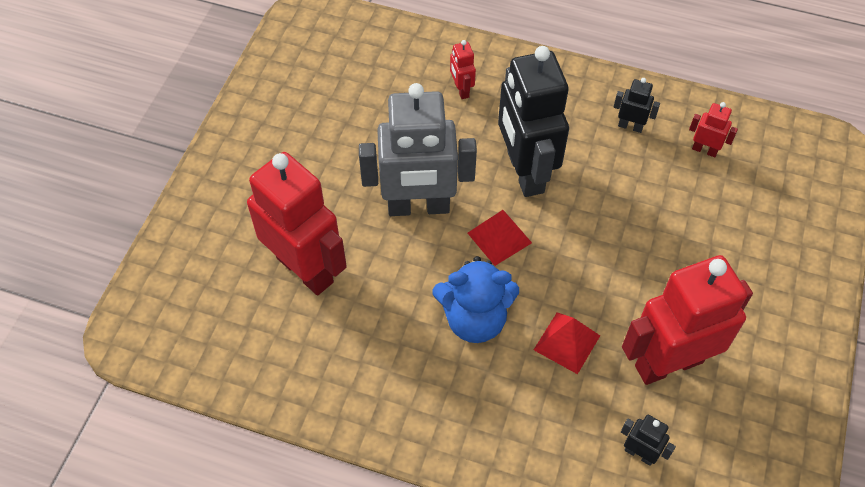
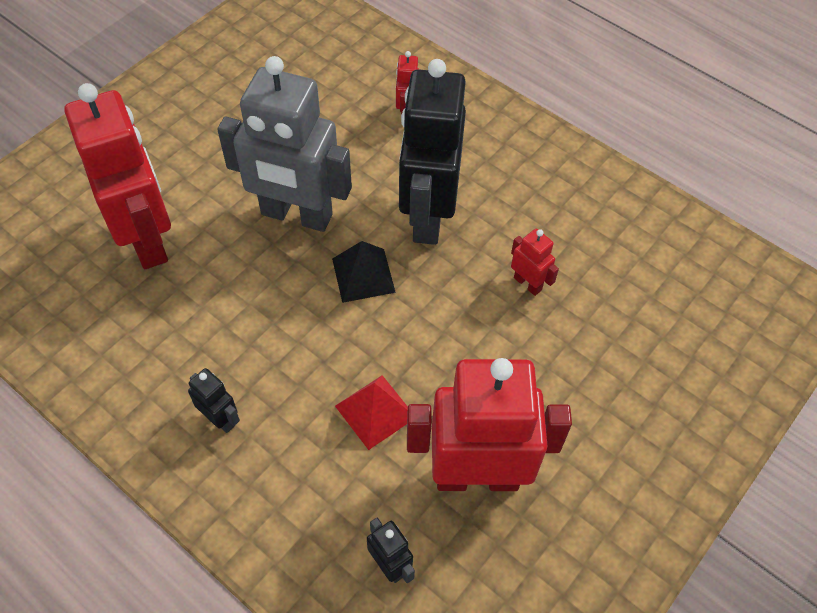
camera: 20 degrees right, 0 degrees up
(475, 319) = (290, 351): blue teddy bear -> none
(499, 237) = (363, 275): red pyramid -> black pyramid
(630, 126) = (570, 206): black robot -> black robot (220, 419)
(704, 150) = (642, 258): red robot -> red robot (528, 283)

